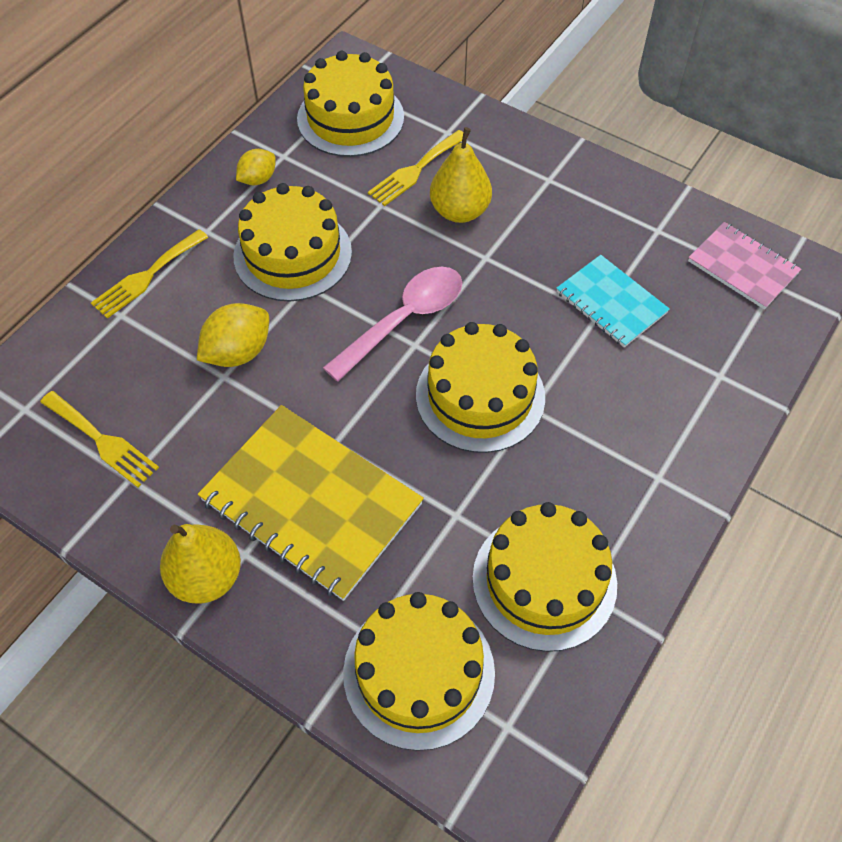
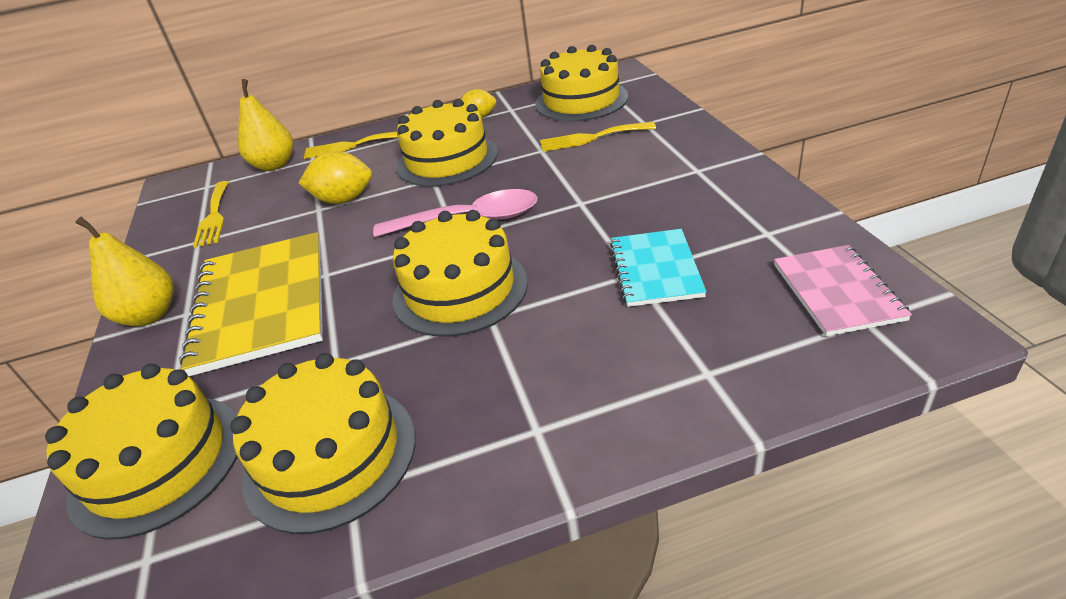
camera: 45 degrees right, 20 degrees down
(460, 211) = (595, 169): yellow pear -> yellow pear (274, 165)

